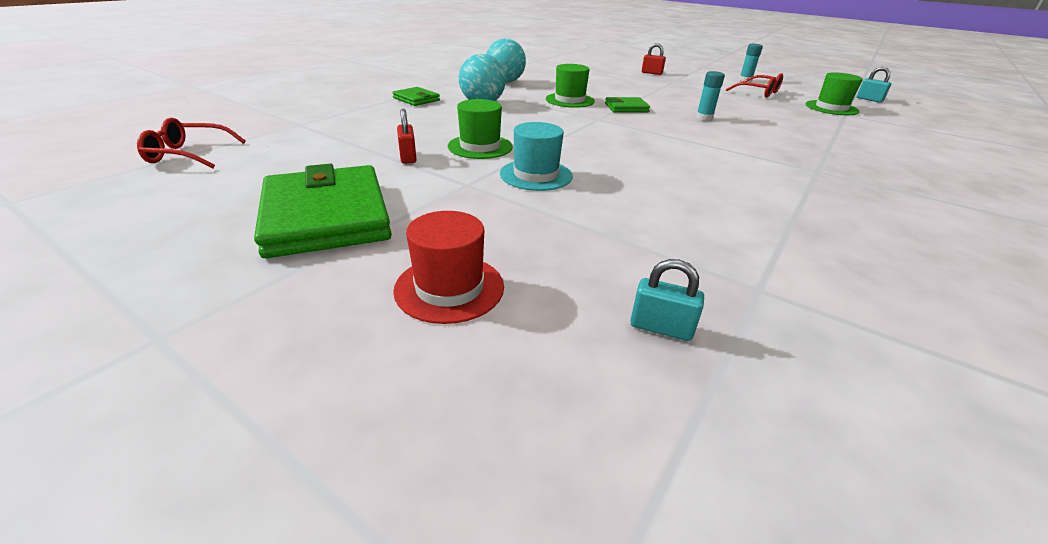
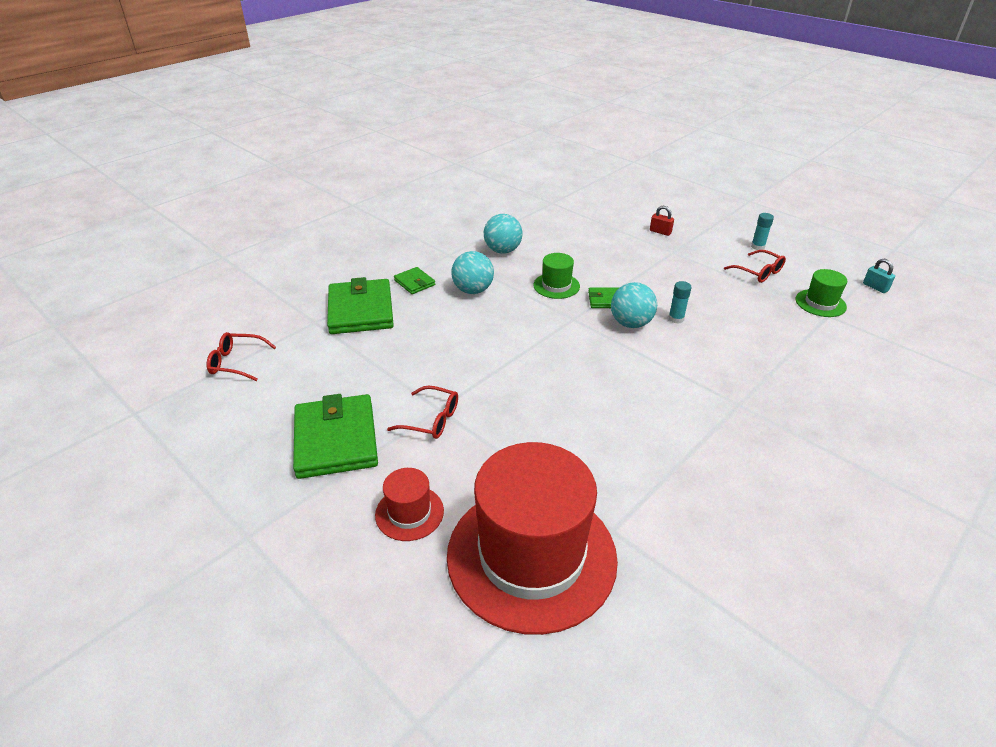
camera: 10 degrees right, 5 degrees up
(356, 116) = (361, 310): none -> green wallet
(408, 157) = (398, 372): red padlock -> none
(460, 194) = (431, 420): none -> red glasses
(480, 146) = (458, 359): green hat -> none
(536, 175) = (494, 399): turquoise hat -> none
(660, 121) = (631, 323): none -> turquoise ball
(661, 328) = (531, 556): turquoise padlock -> red hat

